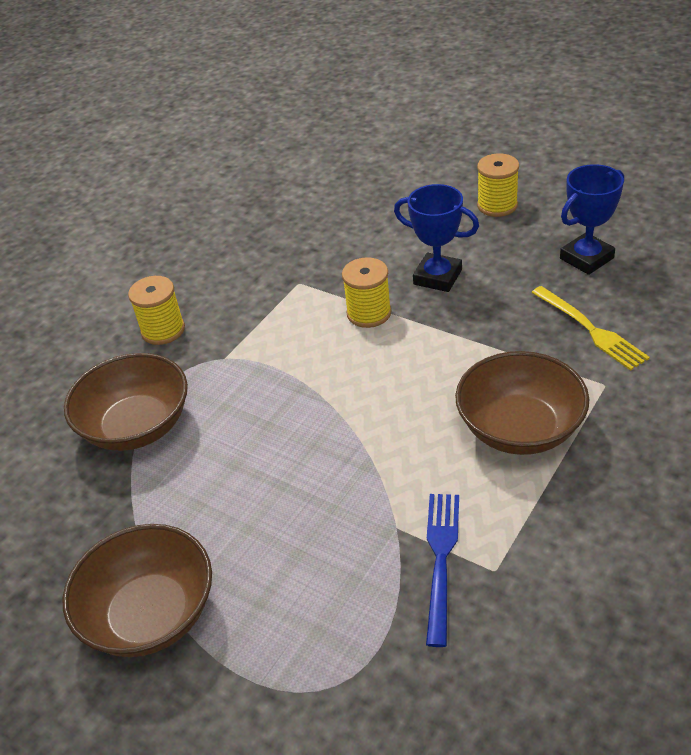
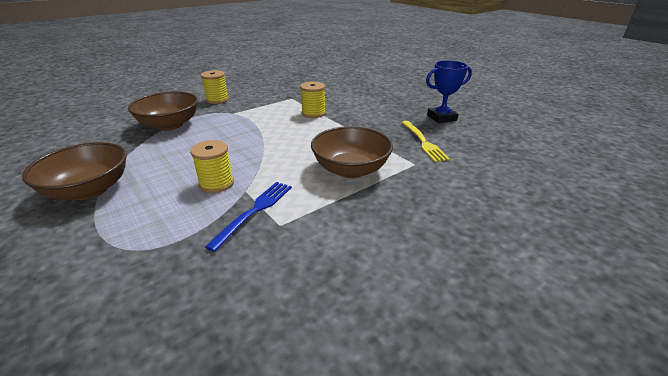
camera: 15 degrees right, 10 degrees down
(437, 277) = (358, 109): blue trophy -> none
(497, 205) = (409, 93): yellow spool -> yellow spool (216, 183)

